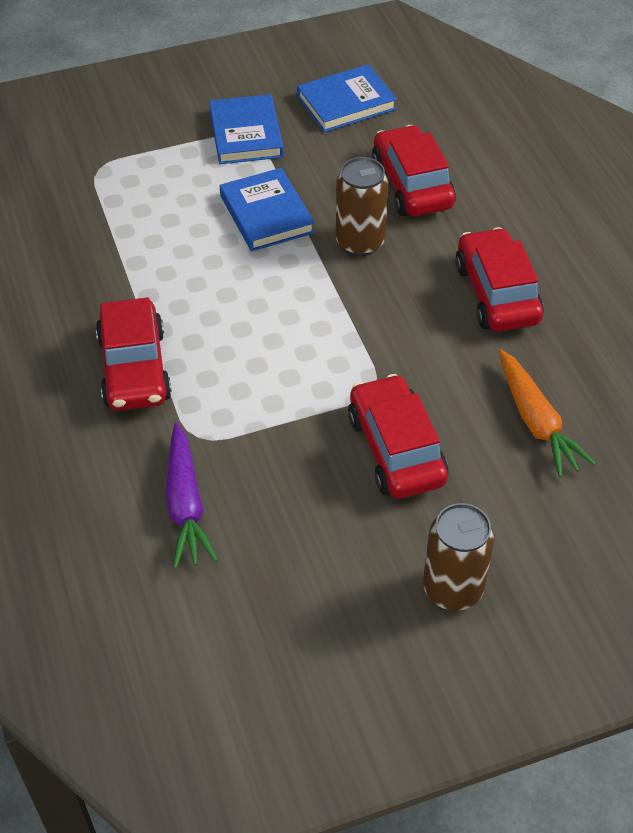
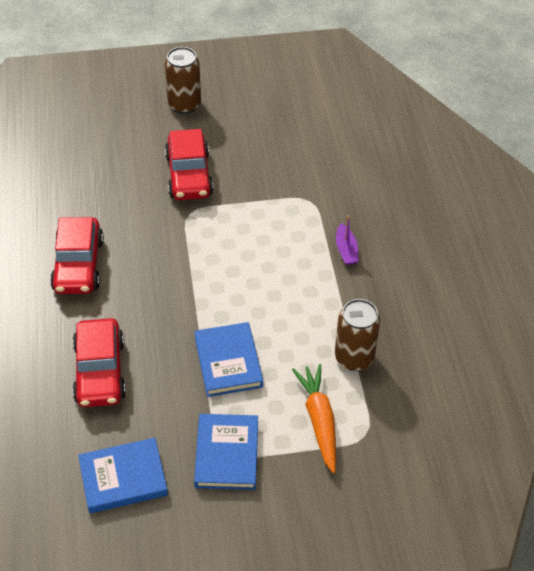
camera: 170 degrees left, 0 degrees up
(134, 368) = (346, 250): red car -> purple boat
(185, 504) = (322, 164): purple carrot -> none
(360, 242) = (162, 323): brown can -> brown can (354, 357)
(536, 422) = (96, 178): orange carrot -> orange carrot (319, 420)

